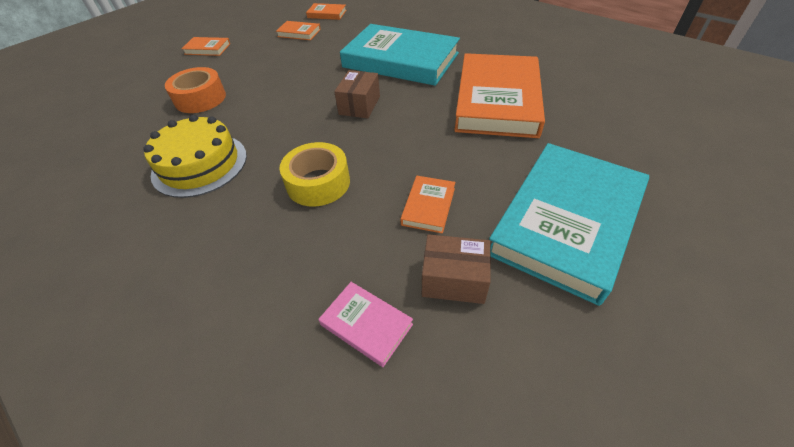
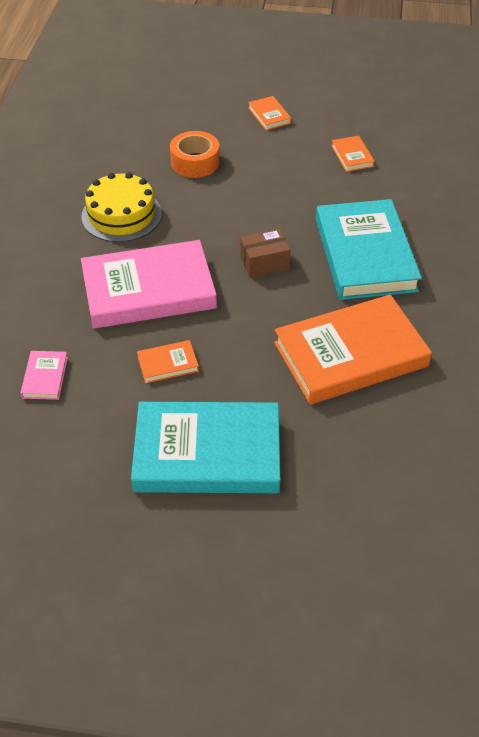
camera: 55 degrees right, 0 degrees up
(318, 183) = (148, 290): yellow tape -> pink book
(327, 14) = (411, 153): orange book -> none
(454, 279) = (107, 406): brown box -> none

